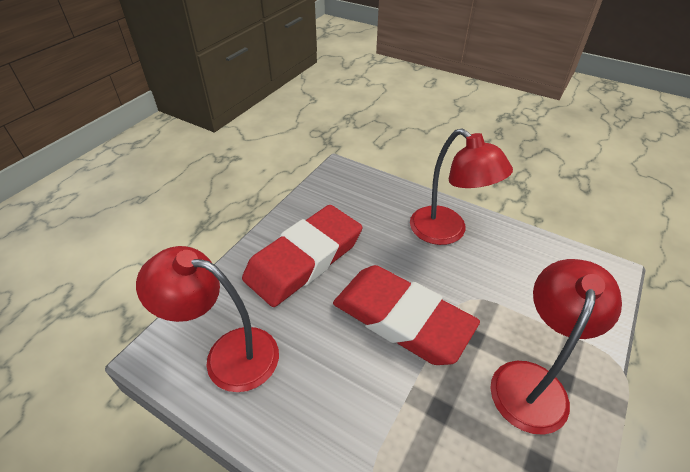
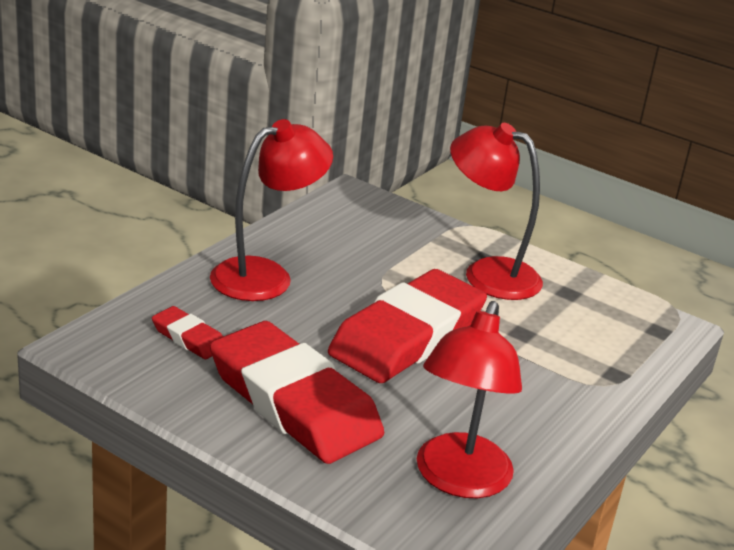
camera: 90 degrees left, 15 degrees down
(359, 206) = (188, 338): none -> red eraser

